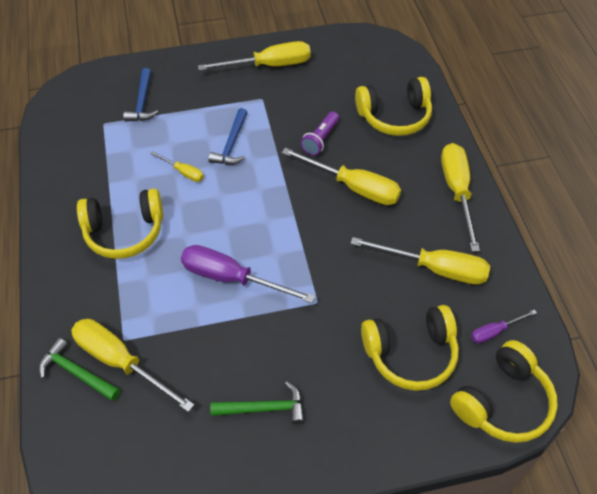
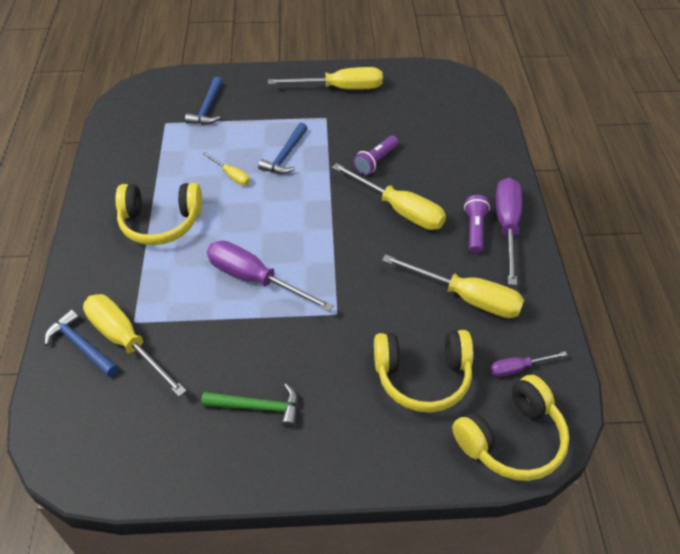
camera: 10 degrees right, 5 degrees down
(76, 372) = (81, 345): green hammer -> blue hammer
(394, 116) = (457, 149): yellow headphones -> none
(428, 198) = (475, 230): none -> purple flashlight
(457, 191) = (507, 227): yellow screwdriver -> purple screwdriver

